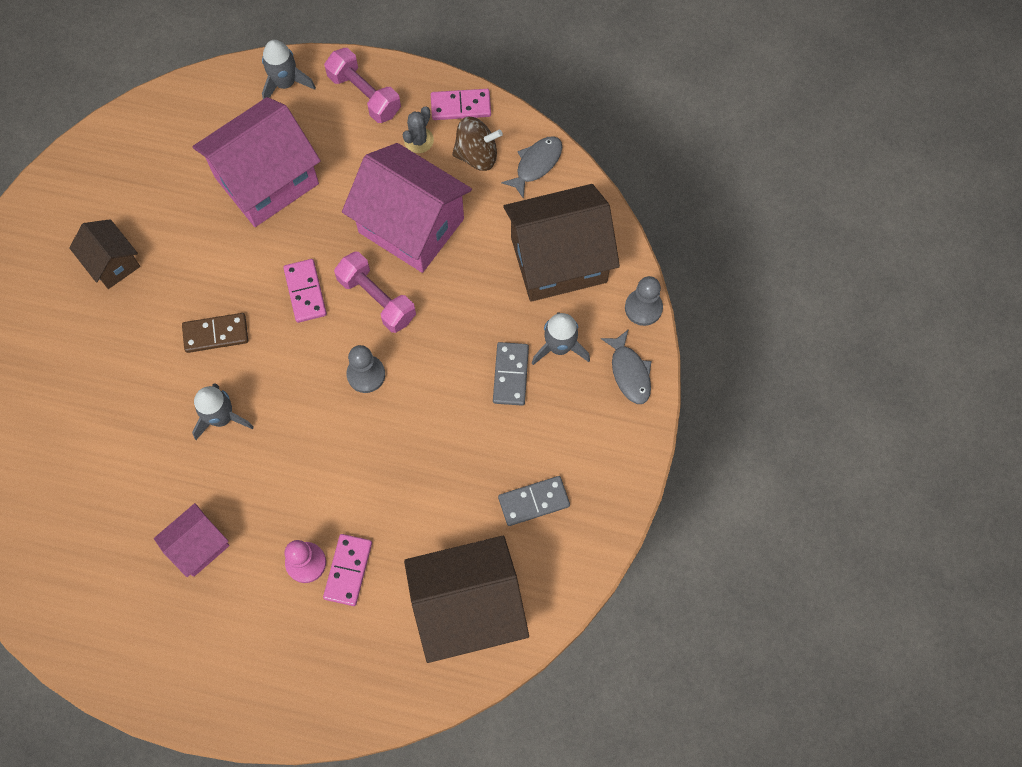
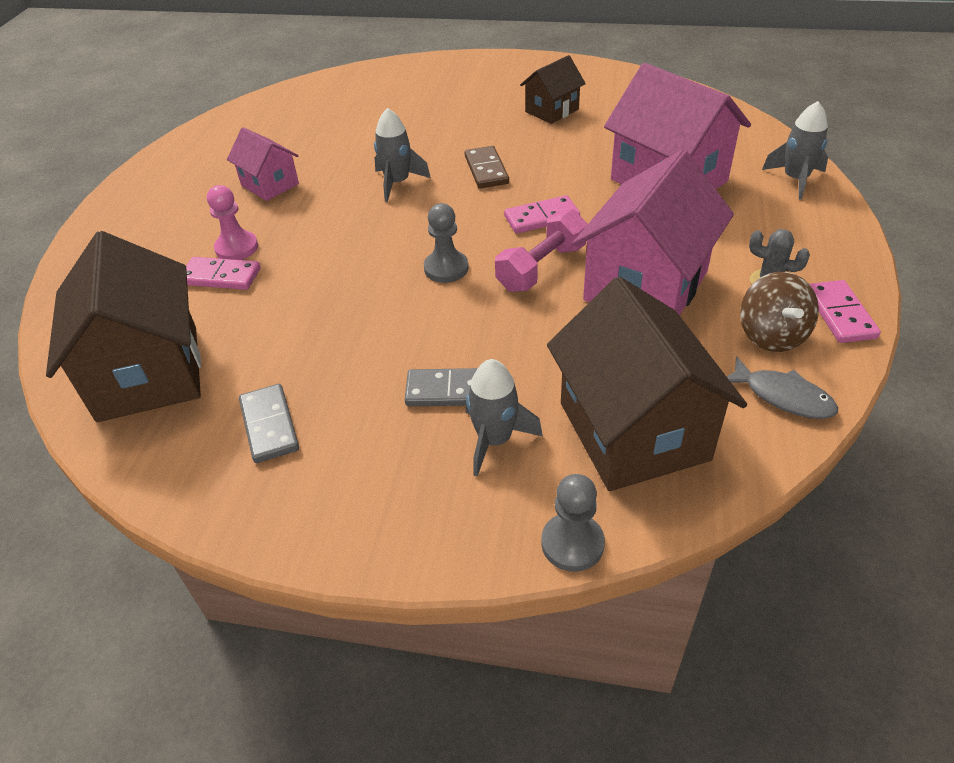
camera: 90 degrees right, 25 degrees down
(364, 94) = (812, 234): pink dumbbell -> none
(629, 372) = (458, 528): grey fish -> none

